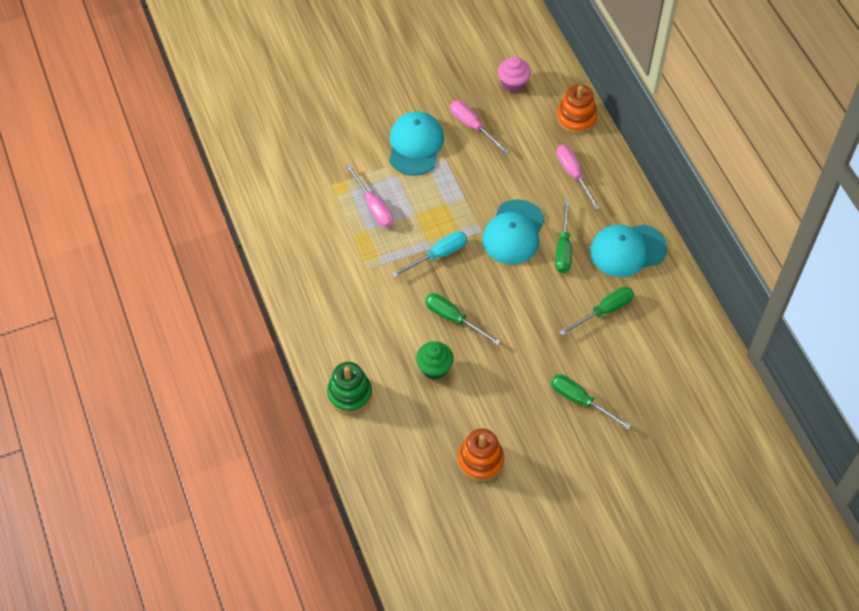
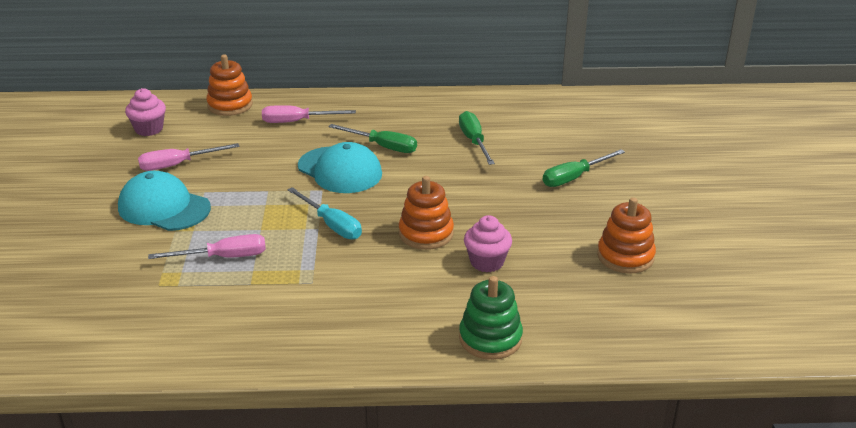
camera: 70 degrees left, 25 degrees down
(434, 368) = (487, 262): green cupcake -> pink cupcake
(438, 255) = (331, 225): turquoise screwdriver -> turquoise screwdriver turned 150 degrees clockwise
(453, 318) = (426, 234): green screwdriver -> orange stacking toy
(627, 250) = (411, 114): turquoise cap -> none

